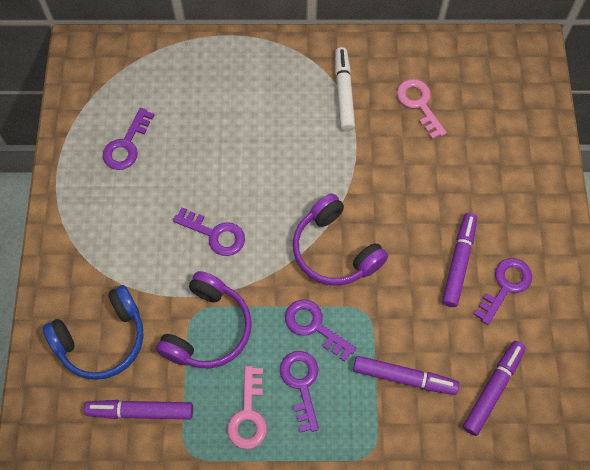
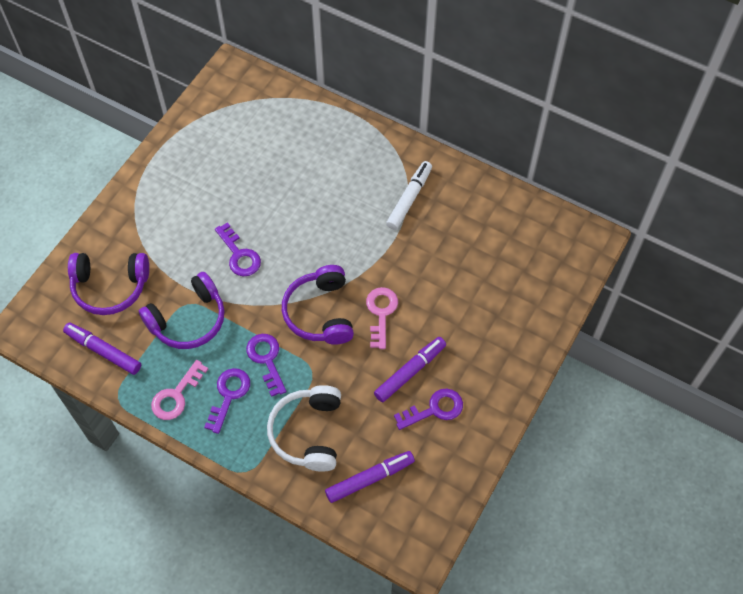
camera: 30 degrees right, 5 degrees down
(102, 339) = (110, 287): blue headphones -> purple headphones
(126, 145) = (218, 157): purple key -> none
(404, 377) = (308, 433): purple marker -> white headphones
(419, 104) = (464, 236): pink key -> pink key (381, 313)

